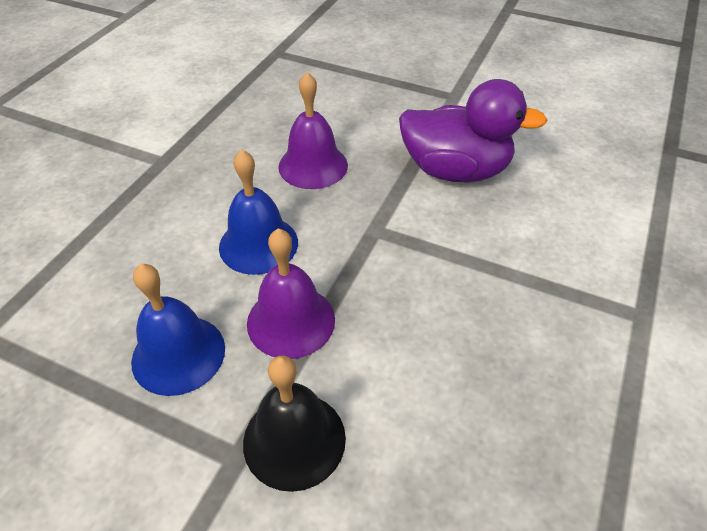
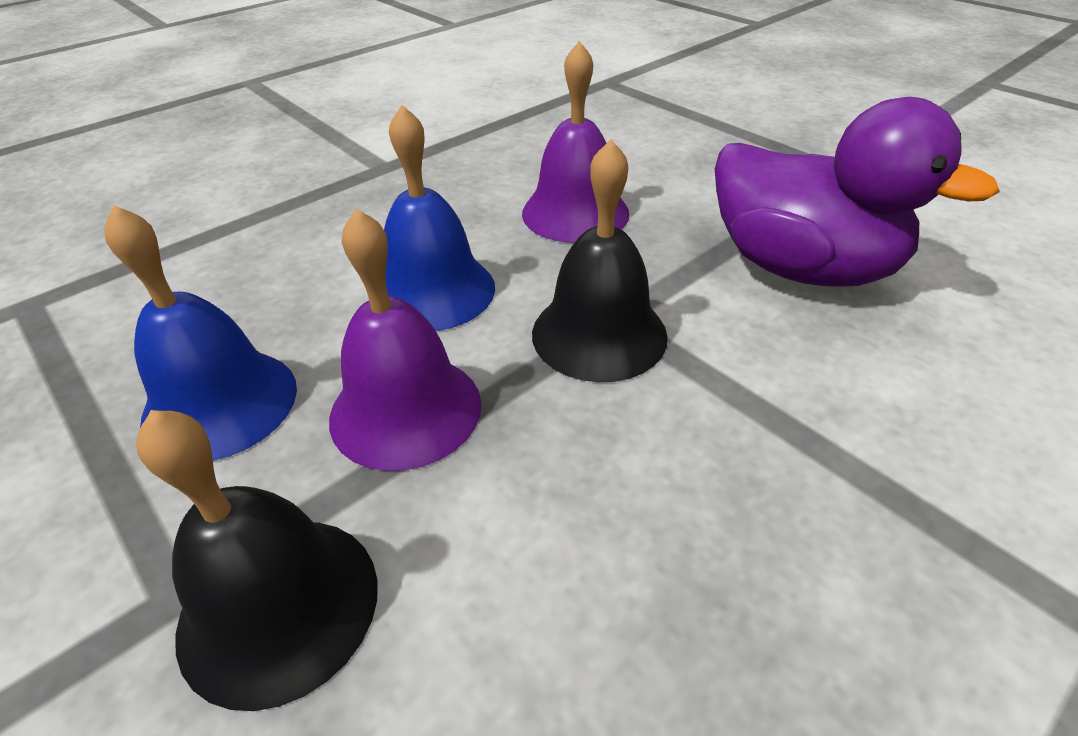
camera: 25 degrees right, 5 degrees down
(370, 243) = (599, 334): none -> black bell

